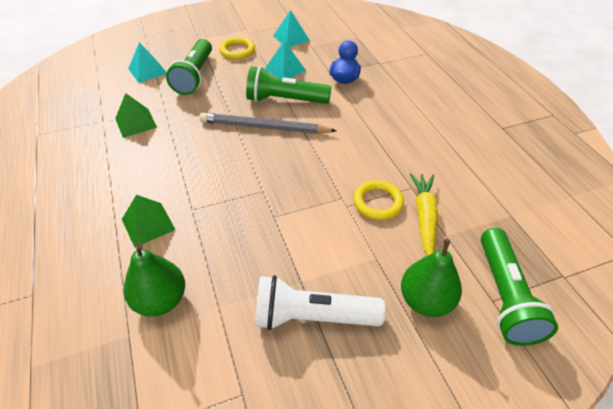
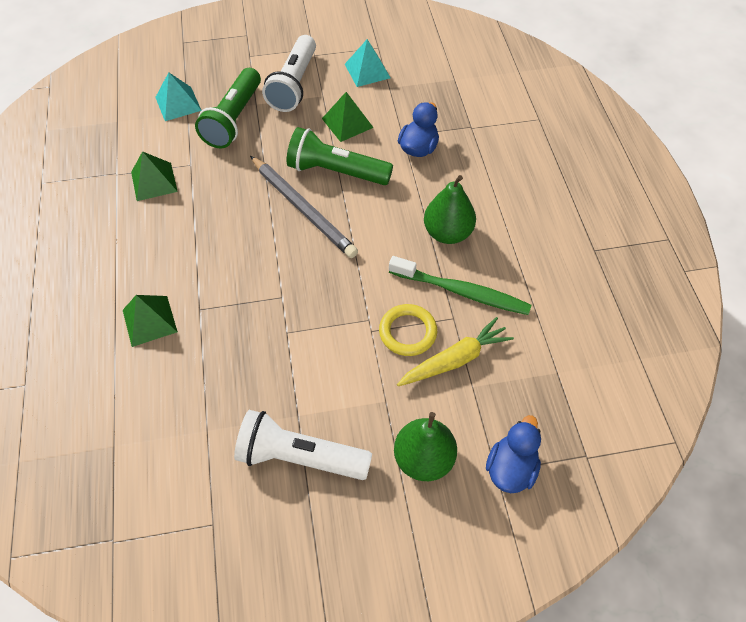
camera: 10 degrees right, 10 degrees up
(161, 300) = (150, 412): green pear -> green pear (447, 233)
(237, 51) = (294, 85): yellow ring -> white flashlight
(265, 127) = (302, 209): grey pencil -> grey pencil turned 150 degrees counterclockwise
(285, 69) = (347, 123): turquoise pyramid -> green pyramid
(412, 168) = (462, 292): none -> green toothbrush
(424, 217) = (455, 360): yellow carrot -> yellow carrot turned 45 degrees clockwise
(504, 296) = (510, 468): green flashlight -> blue duck

